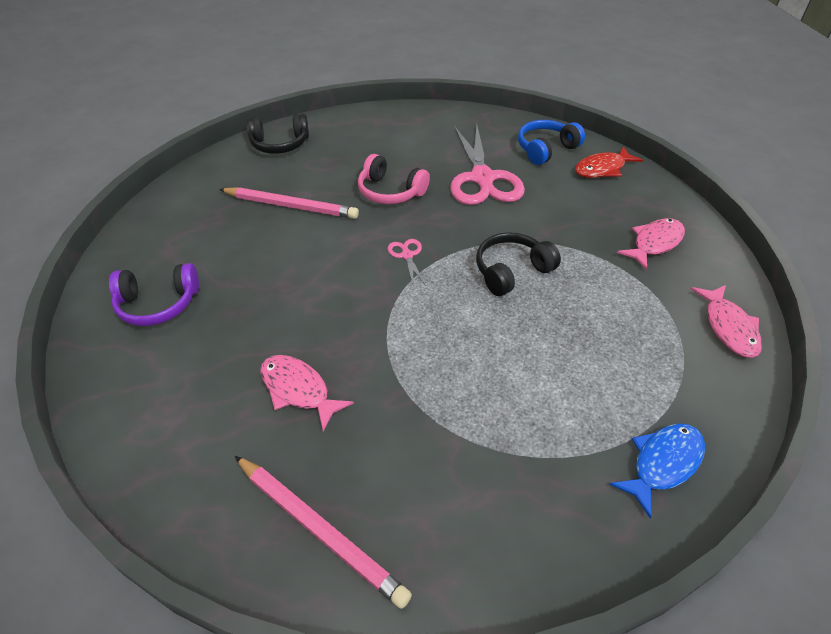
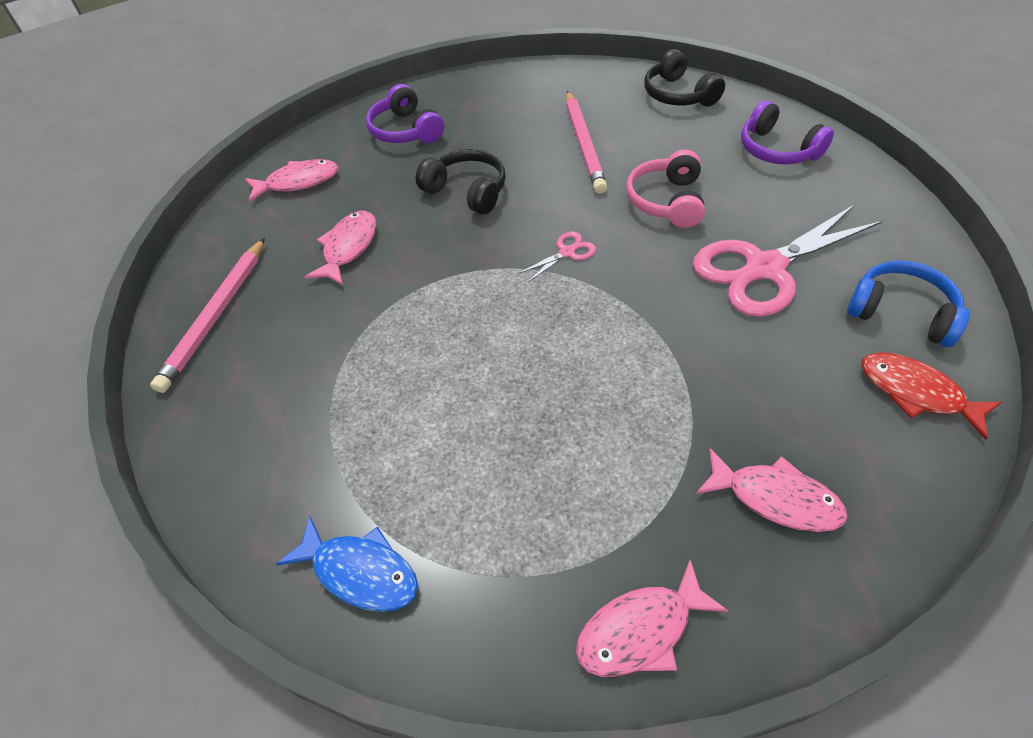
camera: 70 degrees right, 5 degrees up
(157, 411) = (298, 182): none -> pink fish
(379, 131) = (777, 150): none -> purple headphones
(511, 271) = (600, 349): black headphones -> black headphones (467, 191)

